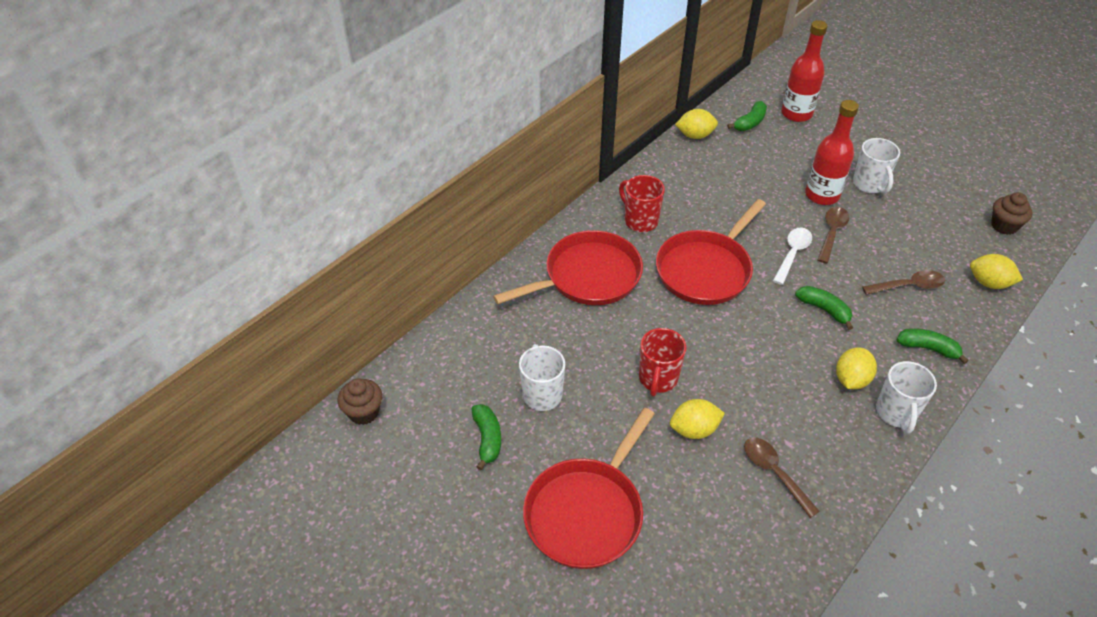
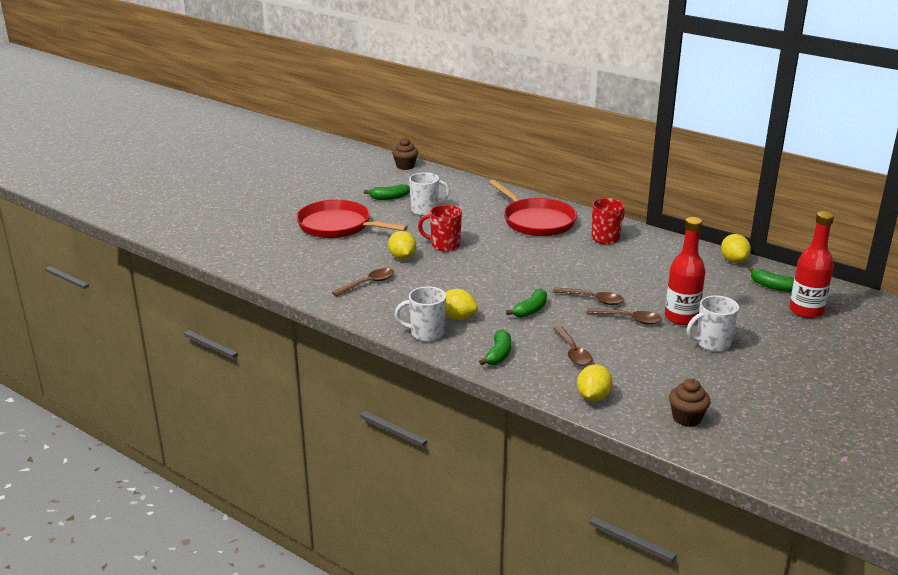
camera: 85 degrees right, 20 degrees down
(705, 270) = (559, 263): red pan -> none
(792, 254) = (593, 299): white spoon -> brown spoon

